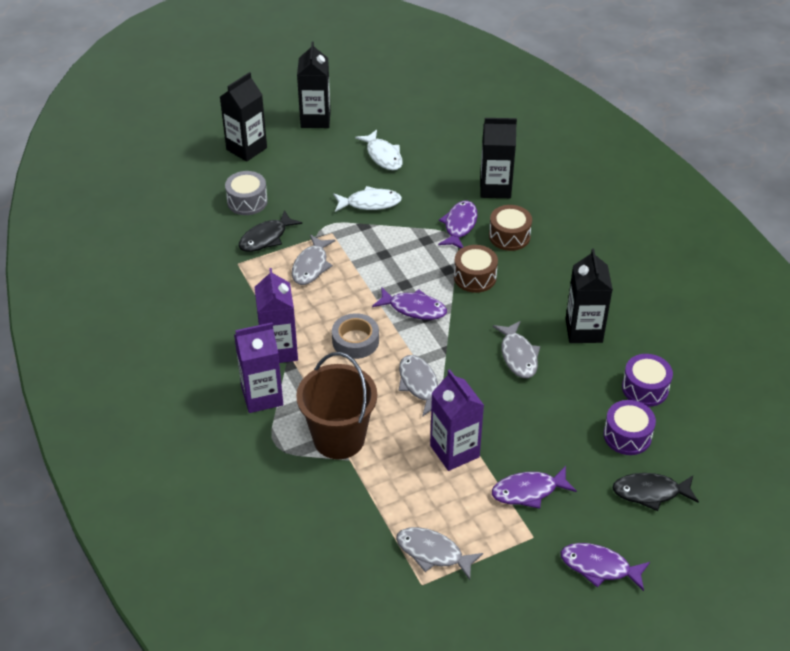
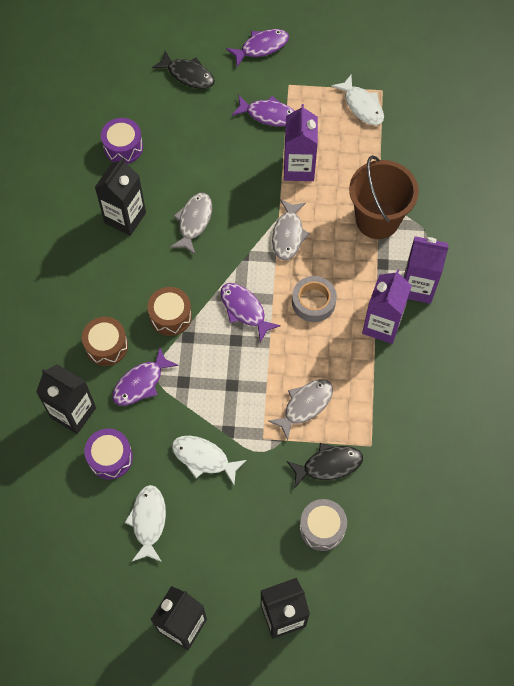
camera: 150 degrees left, 20 degrees up
(433, 553) = (362, 106): grey fish -> white fish
(599, 567) = (261, 47): purple fish -> purple fish turned 75 degrees counterclockwise
(627, 436) = (168, 119): purple drum -> purple drum (110, 457)

